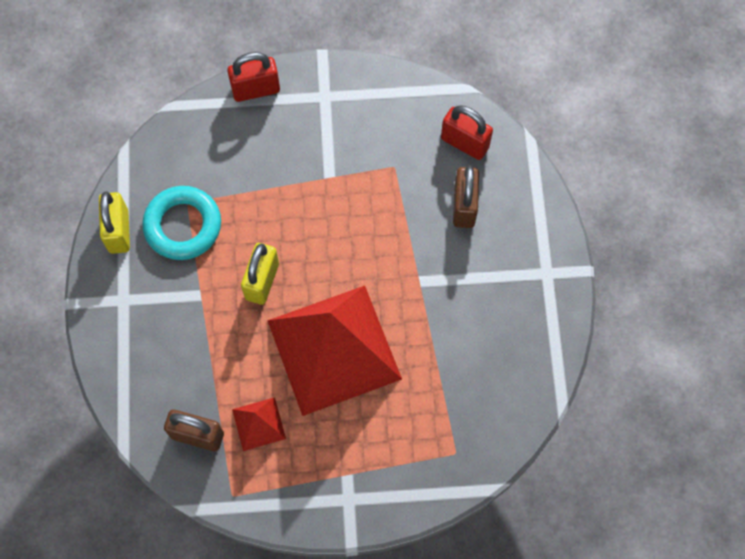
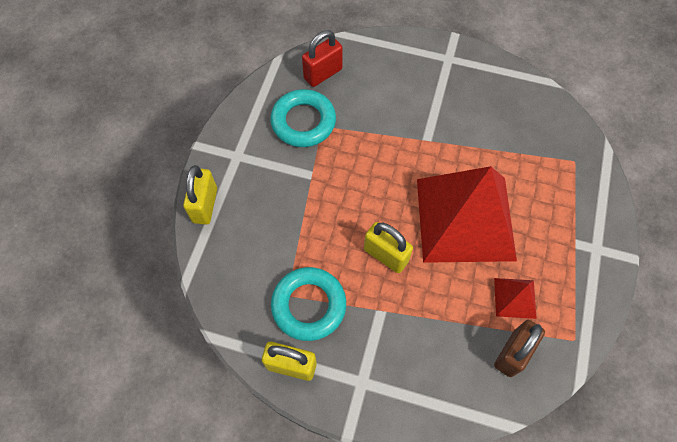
camera: 70 degrees left, 5 degrees down
(256, 90) = (205, 205): red padlock -> yellow padlock
(392, 145) = (303, 122): none -> turquoise ring
(464, 206) = (375, 91): brown padlock -> none

